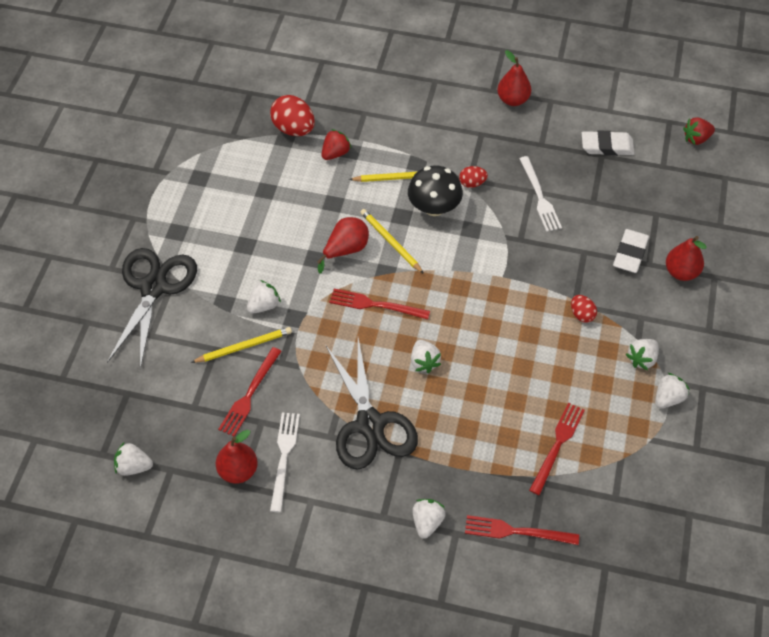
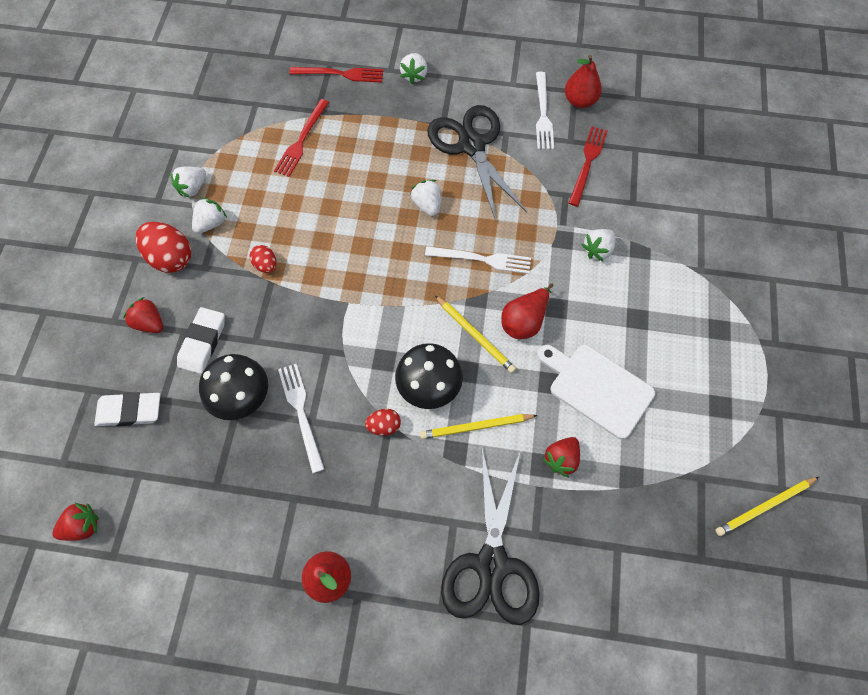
camera: 175 degrees right, 10 degrees up
(134, 466) = (670, 98): white strawberry -> none
(154, 288) = (718, 260): black scissors -> black scissors (491, 564)
(244, 346) = (606, 206): yellow pencil -> yellow pencil (764, 506)
(294, 129) = (624, 496): red egg -> red egg (171, 258)
(295, 196) = (597, 388): none -> white cutting board
(375, 305) = (482, 259): red fork -> white fork
(590, 211) = (241, 397): none -> black mushroom
(607, 146) = (206, 502): white eraser -> white eraser (130, 411)
(681, 272) = (149, 323): red pear -> red strawberry

